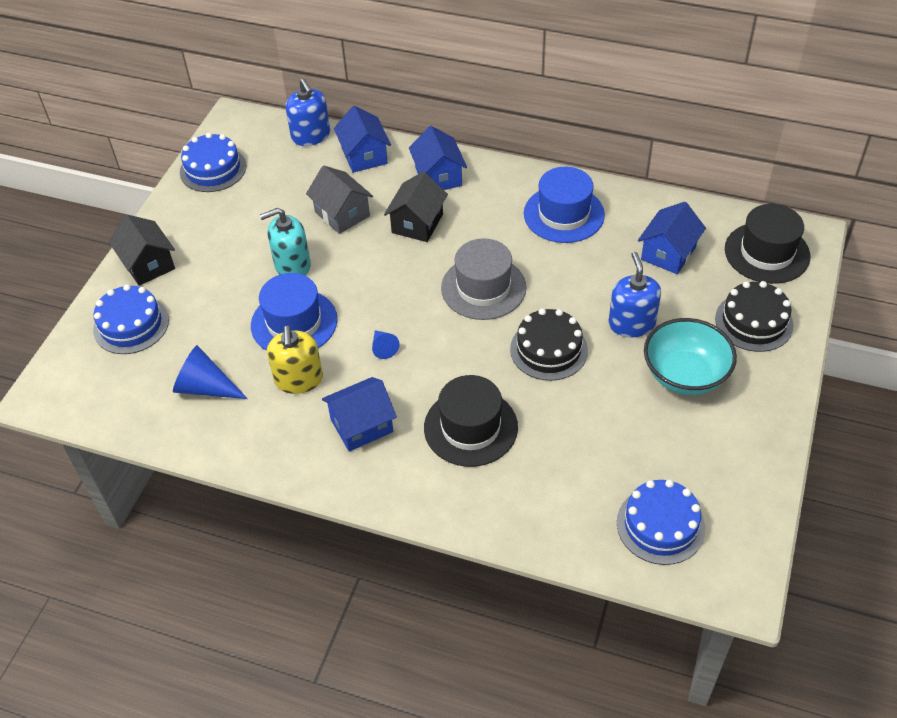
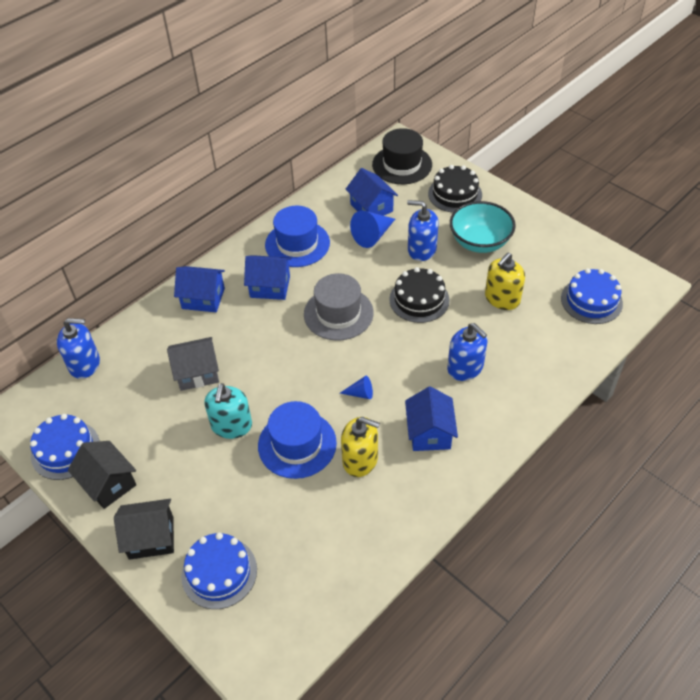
camera: 65 degrees left, 0 degrees up
(205, 387) = (330, 531): blue cone -> blue cone (373, 235)
(364, 156) = (140, 336): blue house -> blue house (270, 287)
(417, 223) = (244, 329): black house -> black house (108, 483)
(470, 427) = (465, 367): black hat -> blue soap dispenser
(602, 428) = (502, 299): none -> yellow soap dispenser

